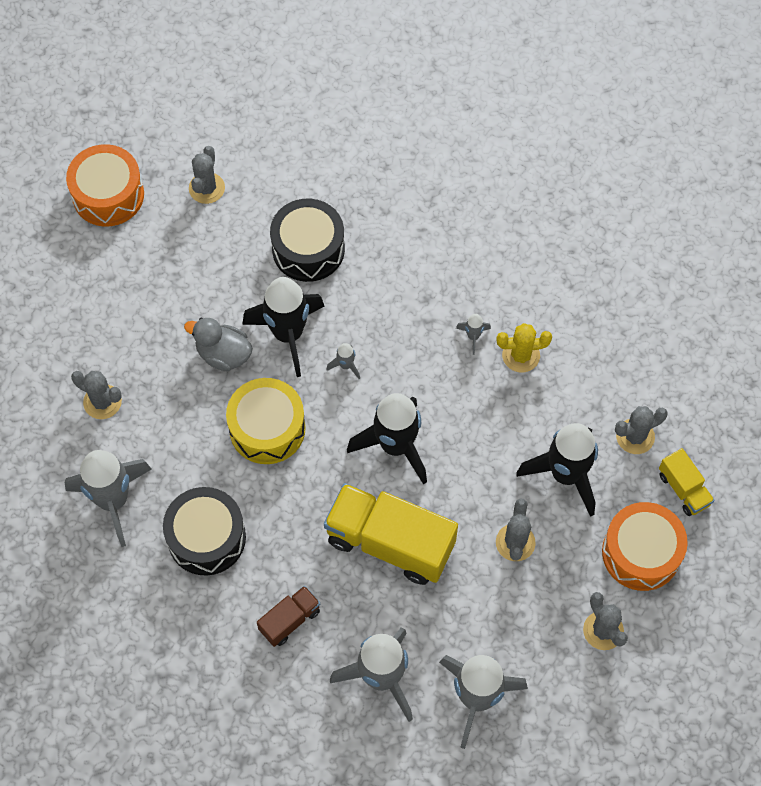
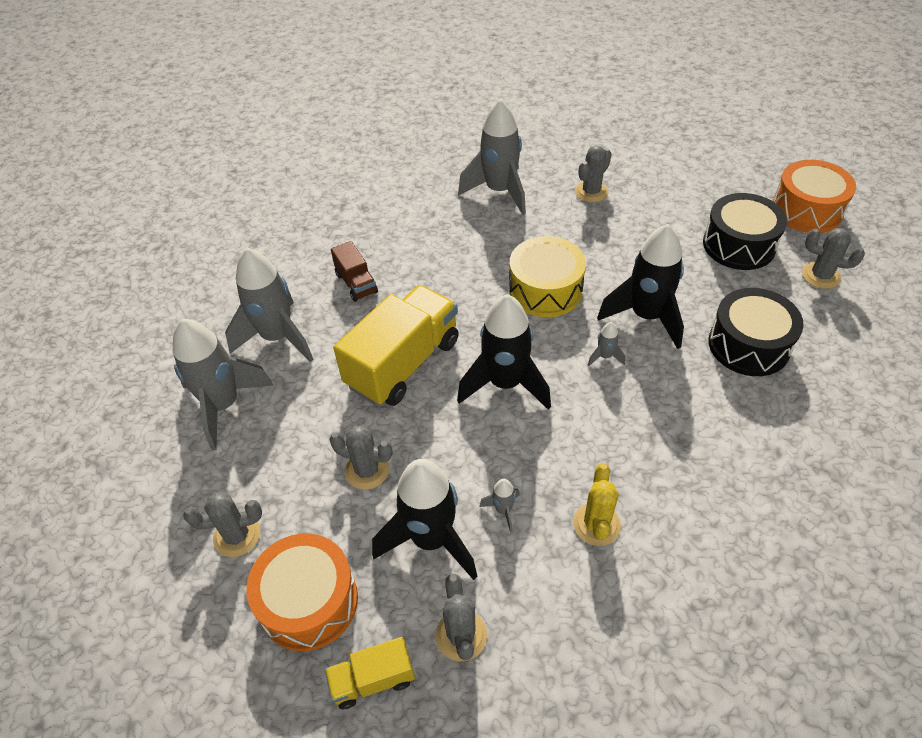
camera: 105 degrees right, 15 degrees down
(206, 538) = (450, 241): black drum -> black drum (739, 245)
(223, 354) = (628, 269): grey duck -> none
(473, 336) = (628, 478): grey rocket -> grey rocket (503, 510)

